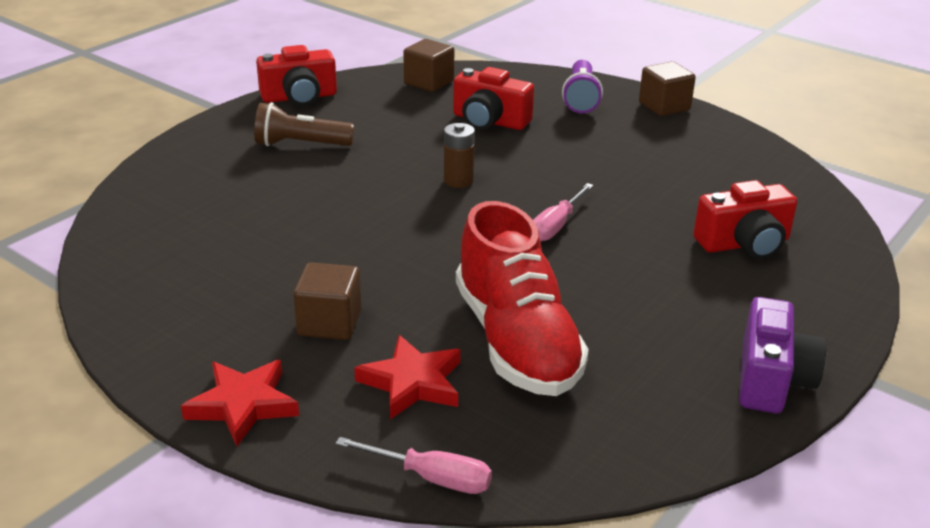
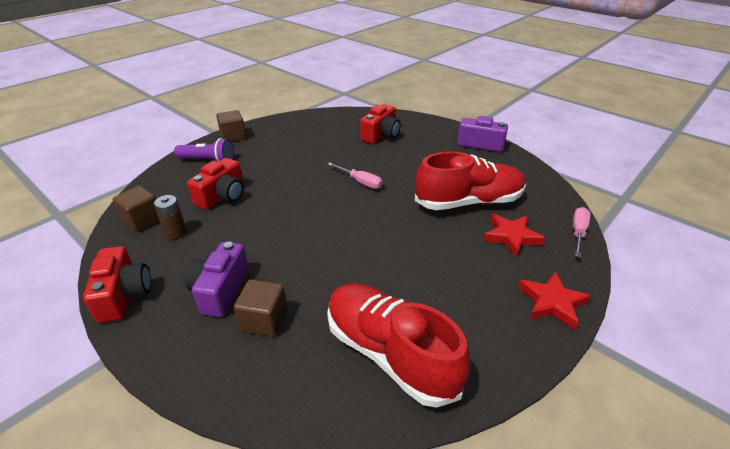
camera: 85 degrees left, 5 degrees up
(182, 256) = (389, 353): none -> red shoe
(301, 144) = (220, 290): brown flashlight -> purple camera
(329, 323) = (465, 268): brown cube -> brown cube (264, 320)
(458, 181) = (302, 213): brown battery -> brown battery (176, 232)
(744, 244) = (381, 135): red camera -> red camera turned 45 degrees clockwise

